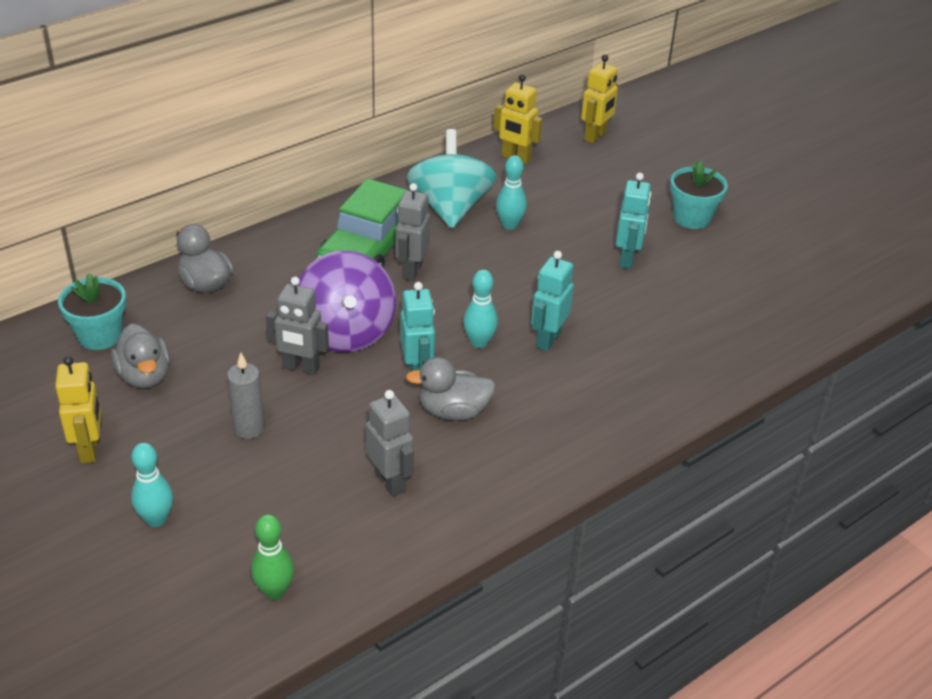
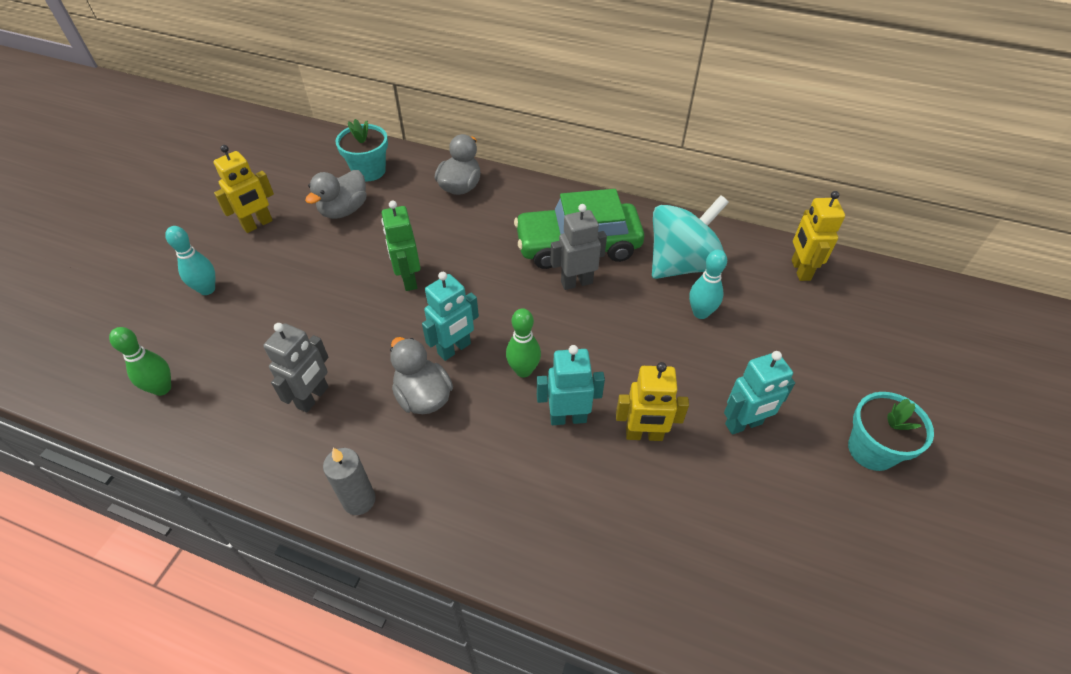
camera: 60 degrees right, 10 degrees up
(249, 428) = (324, 287): grey candle -> grey candle (359, 500)
(300, 368) = (408, 279): grey robot -> green robot
(346, 332) = (469, 283): purple spinning top -> none
(479, 342) = (523, 370): turquoise bowling pin -> green bowling pin
(595, 136) = (904, 308): yellow robot -> yellow robot (644, 435)

